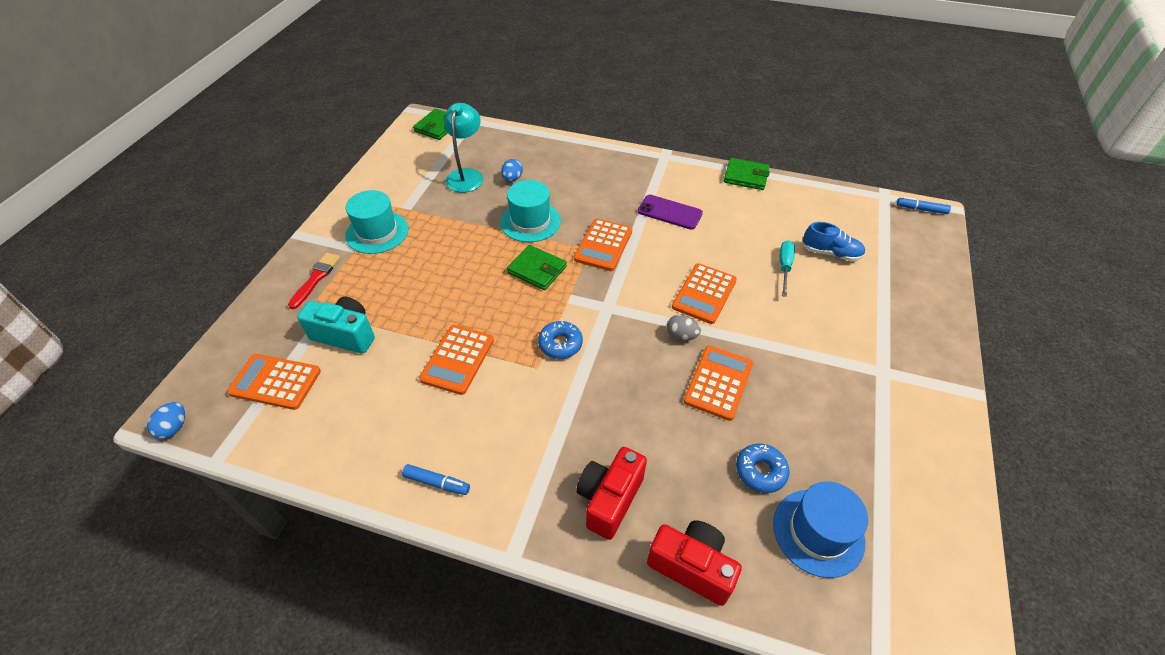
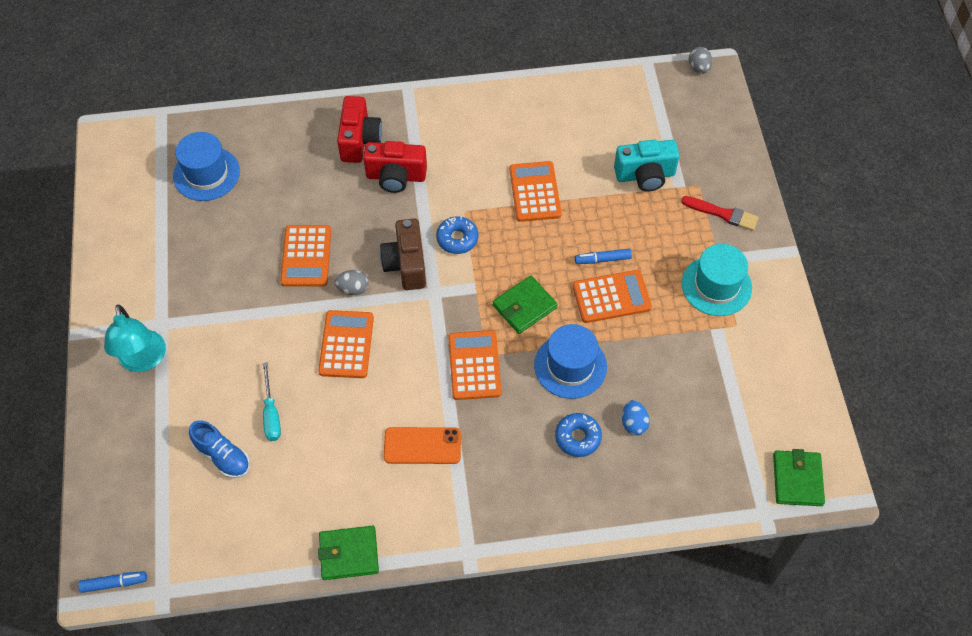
camera: 155 degrees right, 10 degrees up
(174, 428) = (699, 68): blue egg -> grey egg
(275, 382) = (662, 121): orange calculator -> orange calculator (611, 297)
(316, 278) = (723, 214): red brush -> red brush turned 60 degrees counterclockwise
(437, 483) = (485, 106): blue marker -> blue marker (602, 259)
(467, 175) = (690, 406): turquoise lamp -> turquoise lamp (143, 360)
(530, 221) = (570, 366): turquoise hat -> blue hat
(537, 270) = (524, 306): green wallet -> green wallet turned 45 degrees counterclockwise
(621, 339) = (406, 264): none -> brown camera
(669, 212) = (422, 446): purple phone -> orange phone
(692, 566) = (288, 123): red camera -> red camera (396, 177)
(760, 471) = (255, 198): blue donut -> blue donut (577, 437)
(831, 253) = (222, 456): blue shoe -> blue shoe turned 135 degrees counterclockwise

